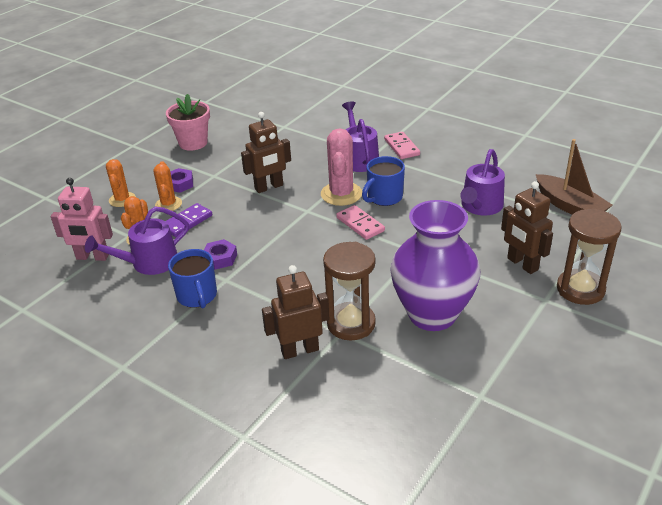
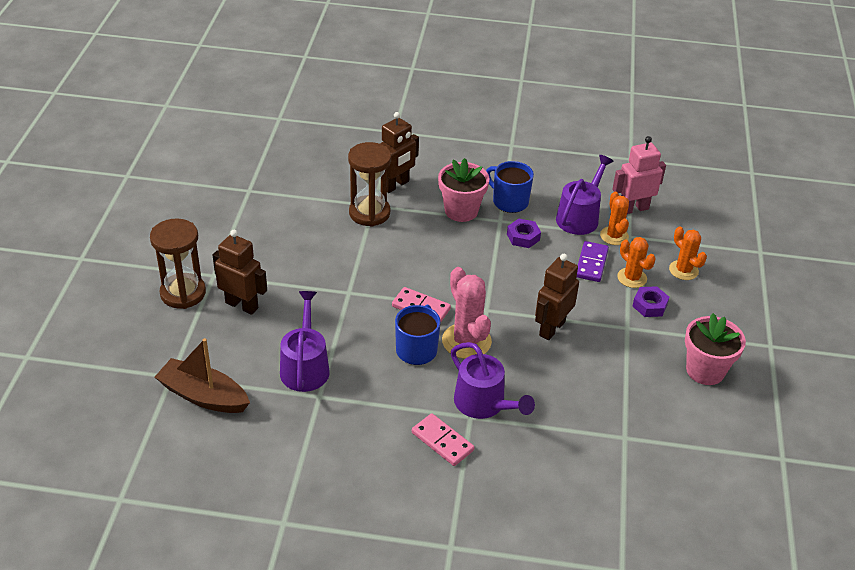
camera: 150 degrees right, 5 degrees up
(254, 299) = (461, 211): none -> pink flower pot
(432, 314) = (307, 237): purple vase -> none

